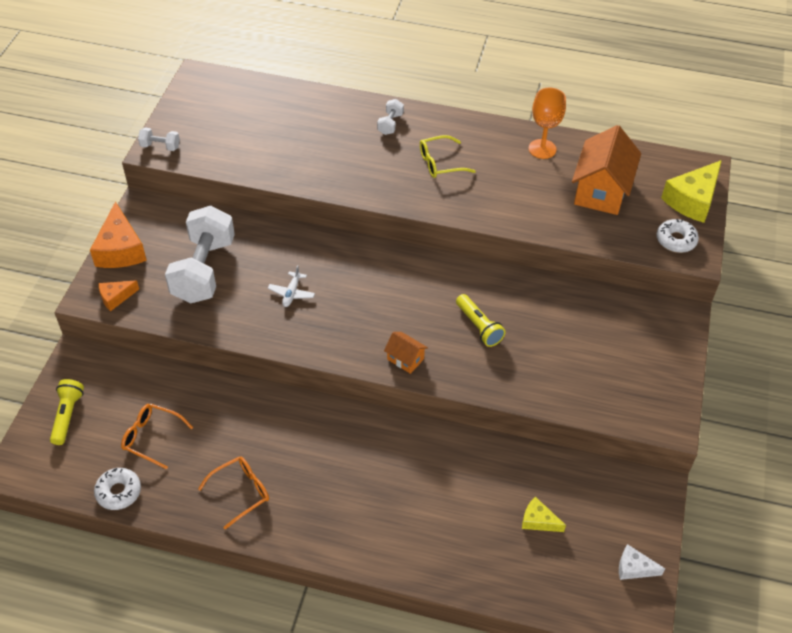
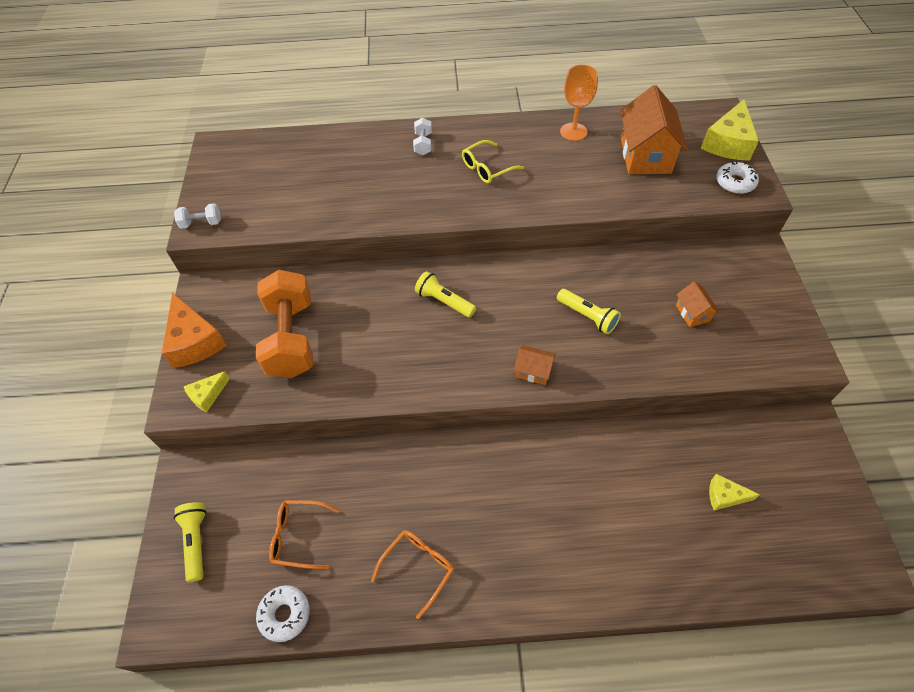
camera: 15 degrees left, 5 degrees up
(116, 297) = (207, 395): orange cheese -> yellow cheese
(204, 270) = (291, 338): white dumbbell -> orange dumbbell
(291, 293) = (391, 336): white plane -> none
(352, 276) = (444, 301): none -> yellow flashlight
(580, 351) = (692, 313): none -> orange house
(634, 568) = (836, 516): white cheese -> none

